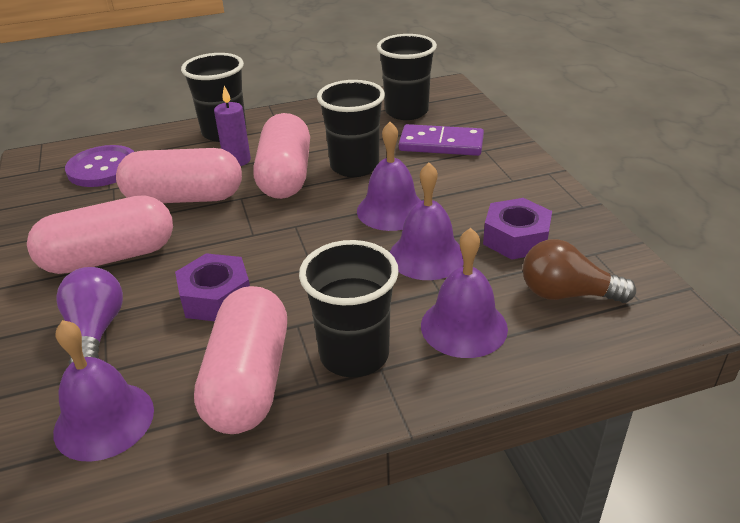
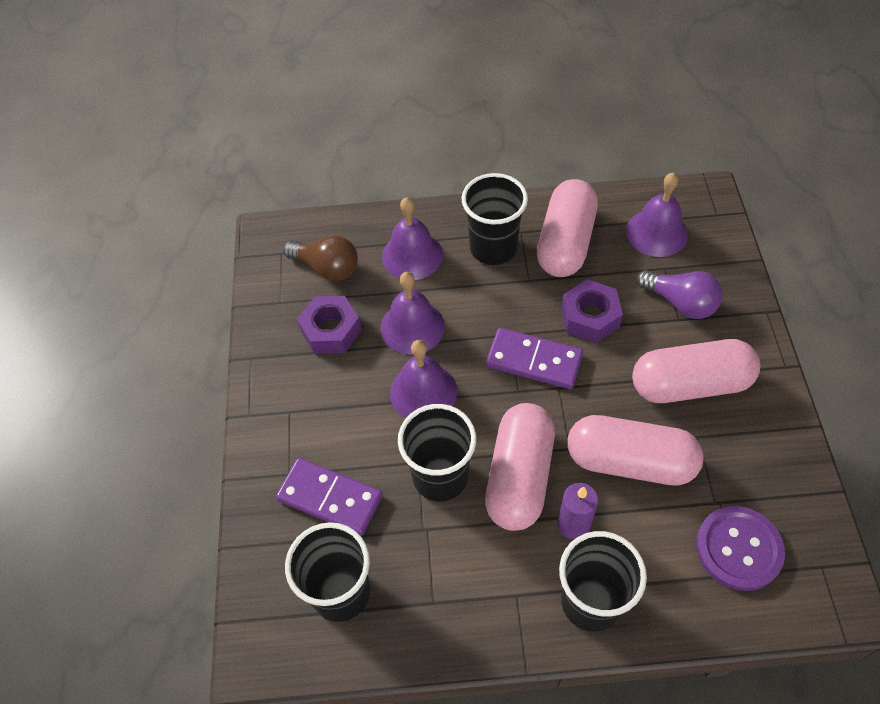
camera: 165 degrees left, 20 degrees up
(96, 331) = (680, 303): purple light bulb -> purple light bulb turned 60 degrees counterclockwise
(281, 249) = (534, 360): none -> purple domino

